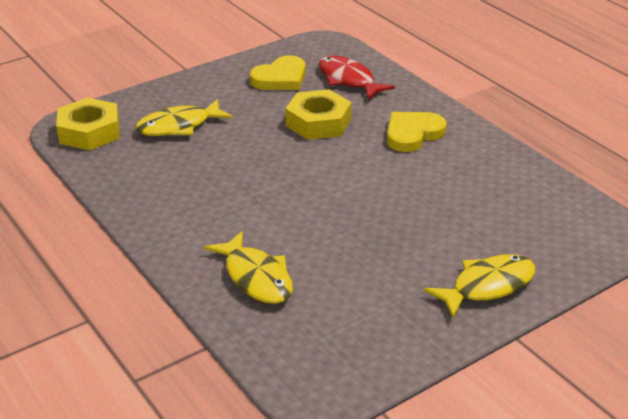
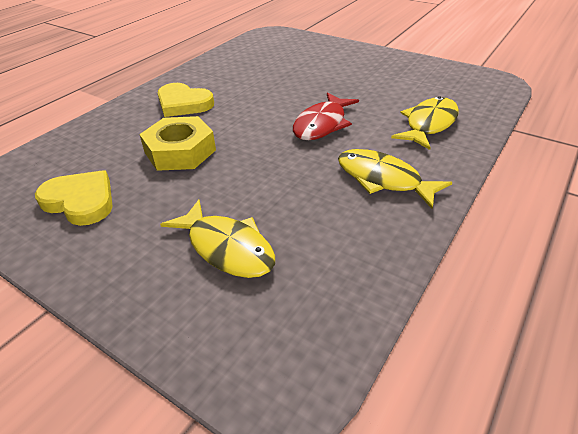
camera: 110 degrees left, 5 degrees up
(89, 132) = (284, 341): yellow nut -> none
(348, 80) = (82, 154): red fish -> red fish (322, 124)
(487, 286) = (351, 55): yellow fish -> yellow fish (383, 179)

